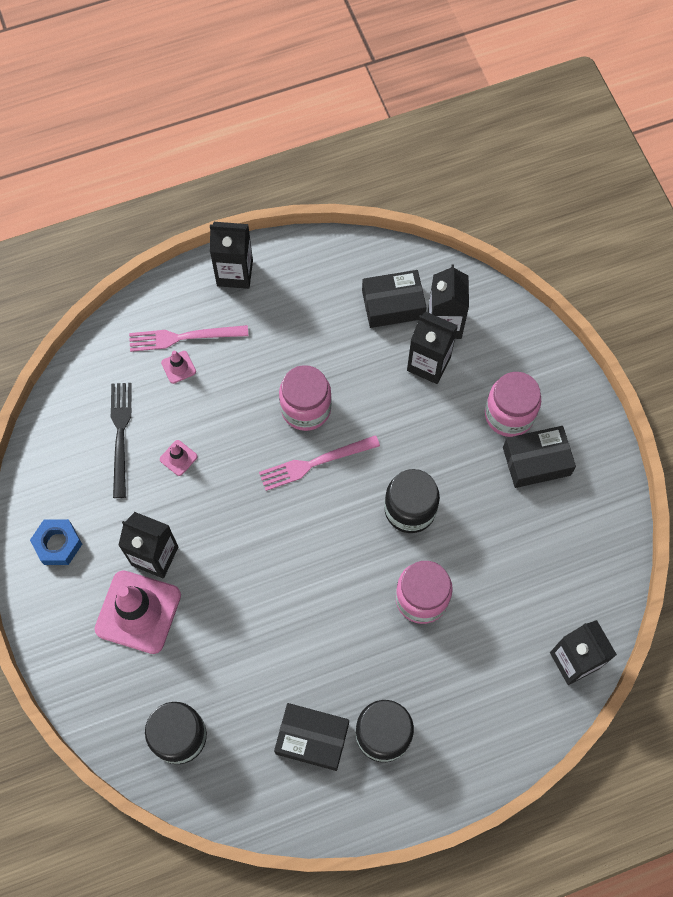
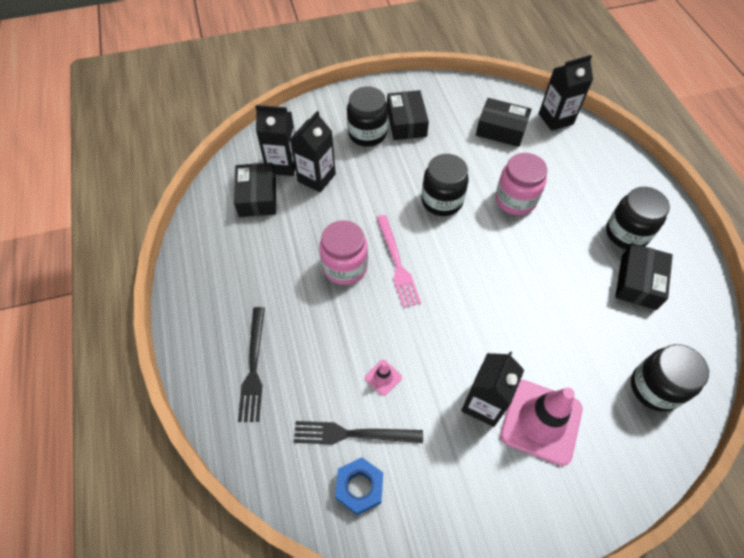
camera: 85 degrees left, 10 degrees down
(58, 544) = (472, 505): blue nut -> blue nut (359, 487)
(178, 367) = (285, 373): pink traffic cone -> none
(184, 337) = (253, 367): pink fork -> black fork
(235, 273) = (193, 317): black carton -> none
(509, 415) = (367, 134): pink jar -> black jar
(542, 584) = (501, 129): none -> black box

